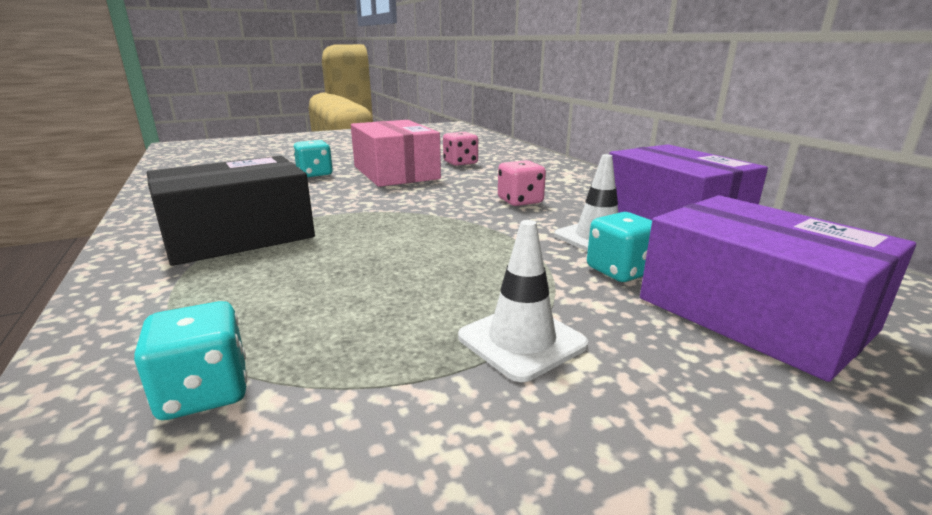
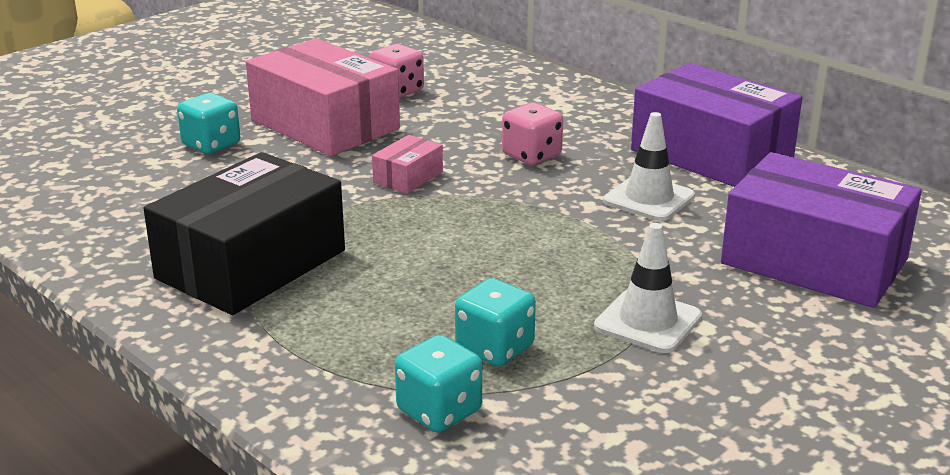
camera: 20 degrees left, 5 degrees up
(416, 202) = (408, 177): none -> pink box
(620, 271) = (691, 237): turquoise dice -> turquoise dice (495, 348)

